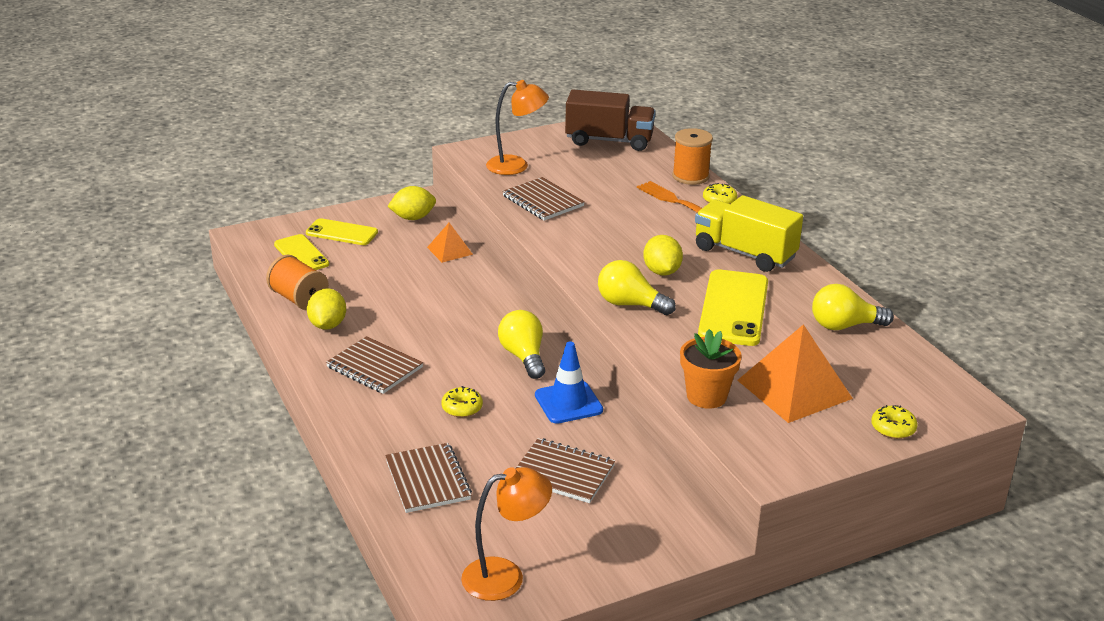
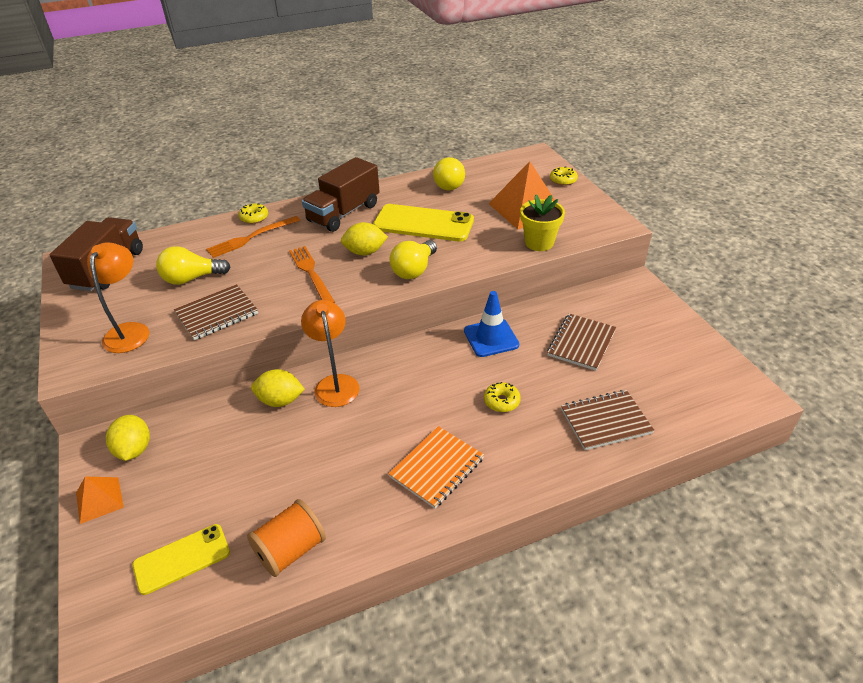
camera: 85 degrees left, 10 degrees up
(327, 325) = (352, 515): yellow lemon -> yellow lemon (280, 401)
(342, 233) = (141, 518): yellow phone -> none
(374, 367) = (436, 468): brown notebook -> orange notebook
(449, 250) = (221, 416): orange pyramid -> orange pyramid (99, 500)
(505, 576) = (706, 374): orange lamp -> orange lamp (335, 383)
(523, 356) = (424, 362): yellow light bulb -> yellow light bulb (191, 278)
(615, 243) = (311, 273): none -> orange fork
(690, 176) = (205, 229): orange spool -> none
(706, 396) = (539, 243): orange flower pot -> yellow flower pot
(744, 253) = (343, 213): yellow truck -> brown truck

